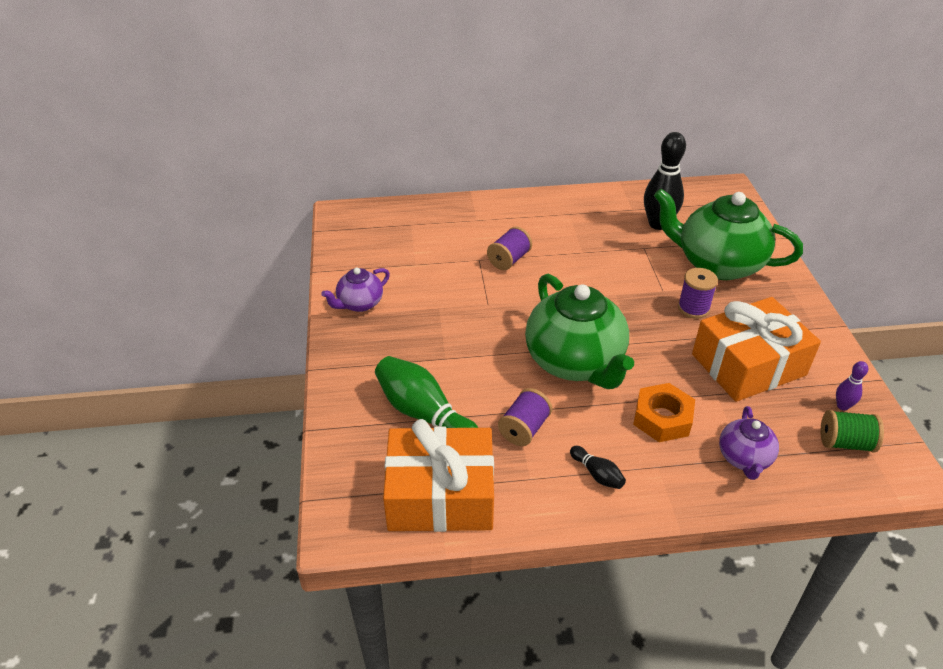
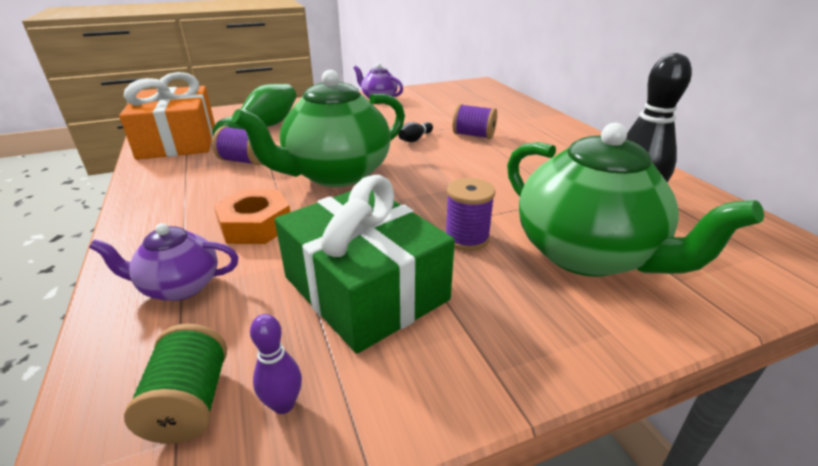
camera: 75 degrees right, 10 degrees down
(597, 474) = (181, 195): black bowling pin -> black bowling pin (415, 139)
(717, 264) = (587, 255): green teapot -> green teapot turned 135 degrees clockwise
(748, 365) = (365, 288): orange gift -> green gift

